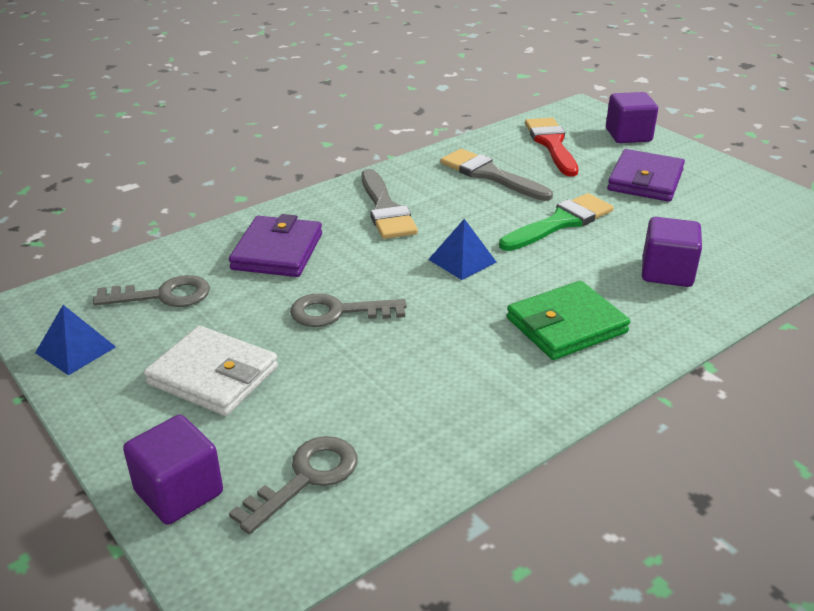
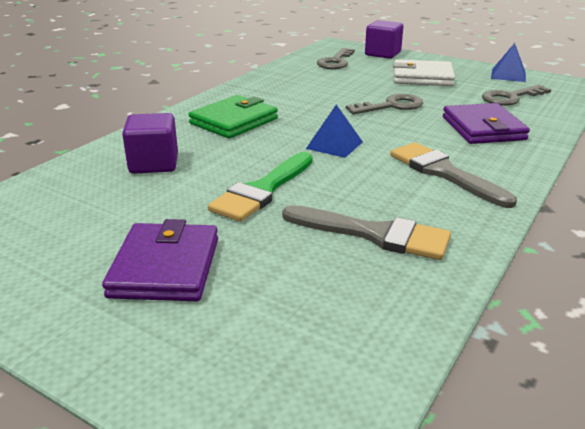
camera: 160 degrees right, 5 degrees down
(551, 144) = (322, 314): red brush -> none
(628, 135) = (190, 375): purple cube -> none

